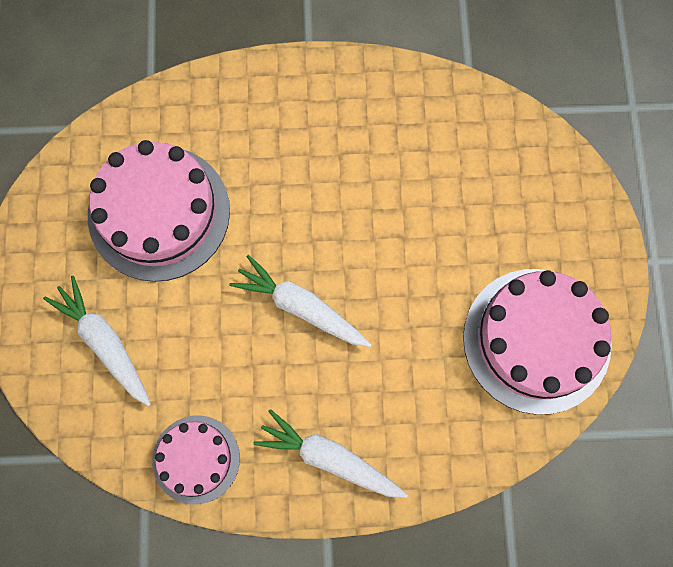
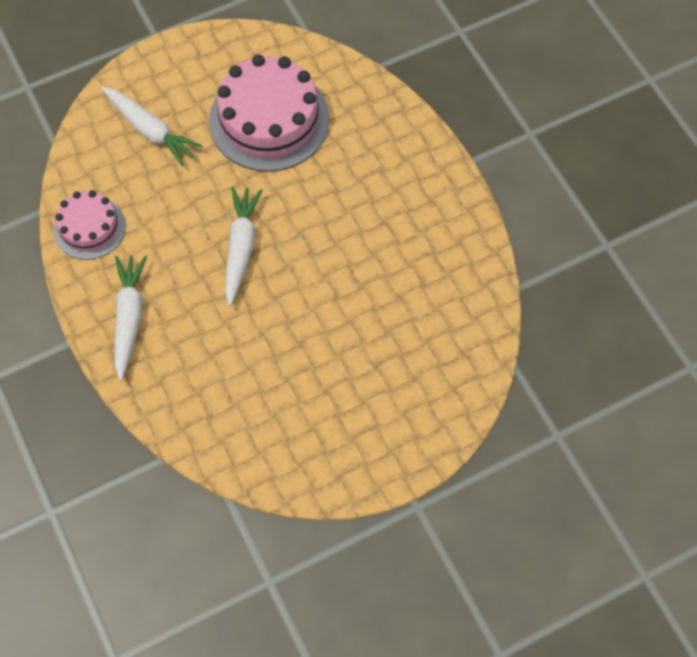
camera: 65 degrees right, 10 degrees down
(105, 343) = (150, 130): white carrot -> white carrot turned 105 degrees clockwise
(536, 340) = (296, 434): pink cake -> none

